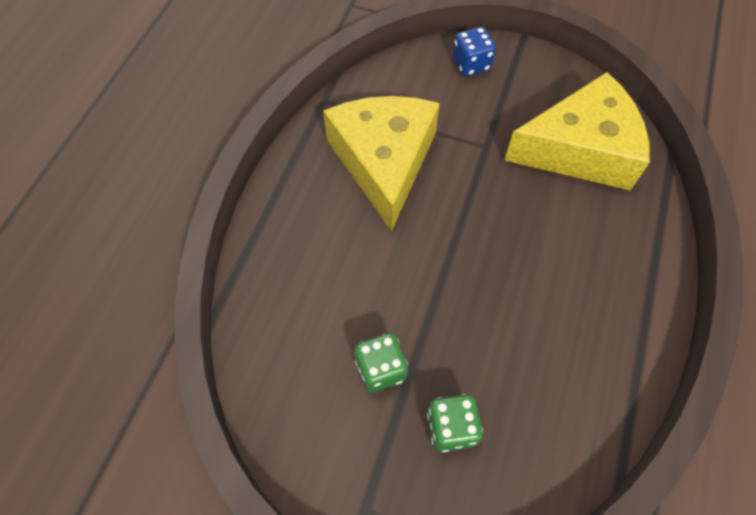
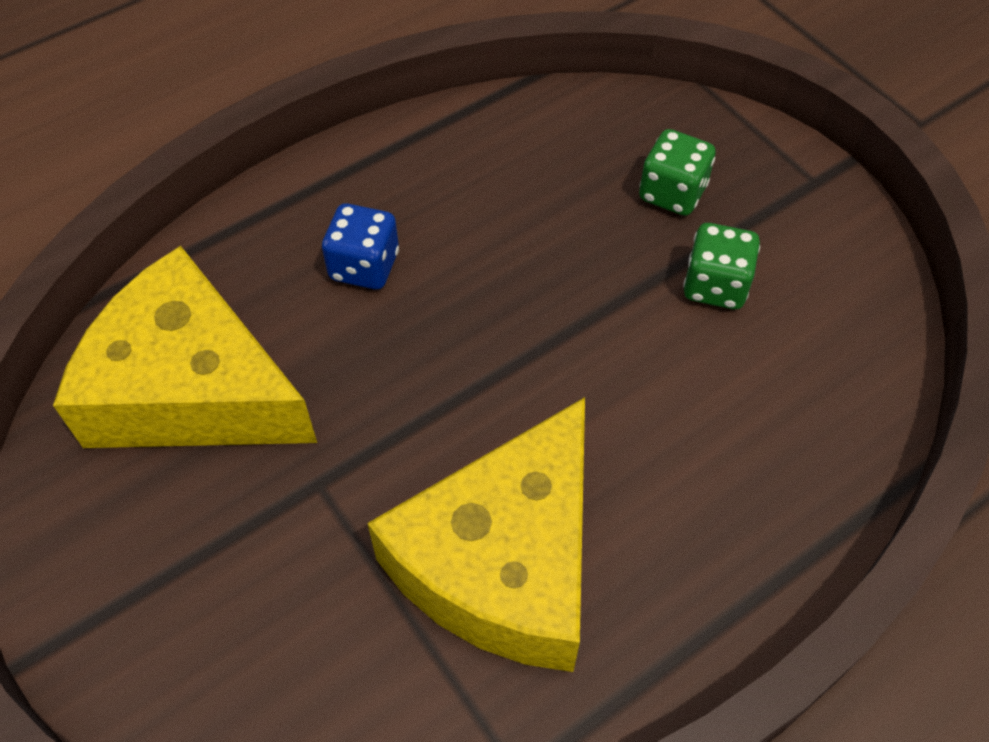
camera: 145 degrees left, 5 degrees down
(471, 64) = (180, 664): blue dice -> blue dice (364, 266)

